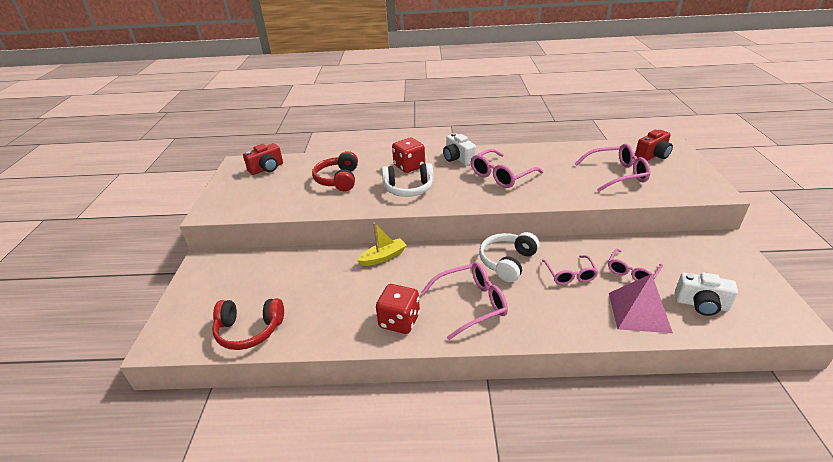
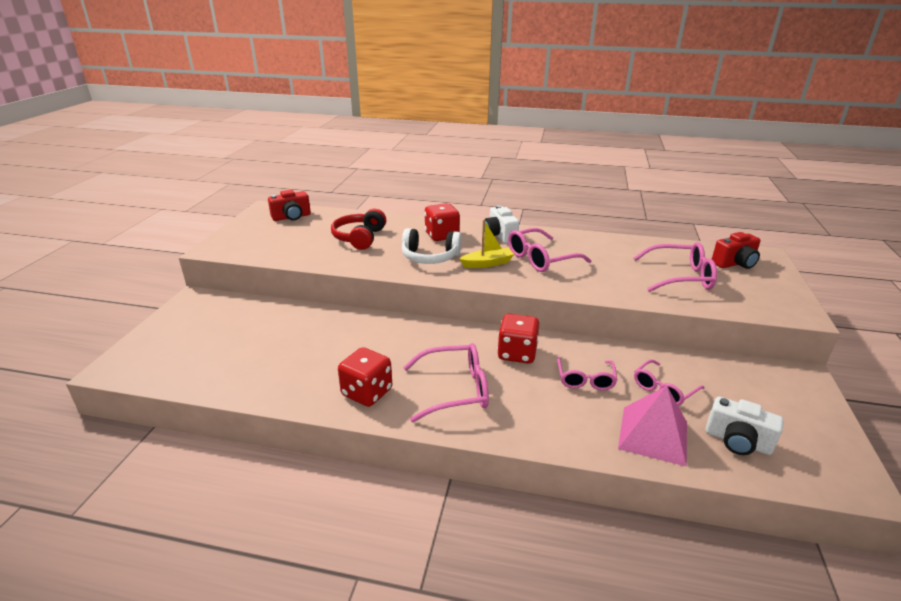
camera: 10 degrees right, 5 degrees down
(249, 330) = (206, 373): red headphones -> none
(383, 257) = (380, 325): yellow boat -> yellow boat (487, 263)
(507, 262) = (517, 353): white headphones -> red dice

